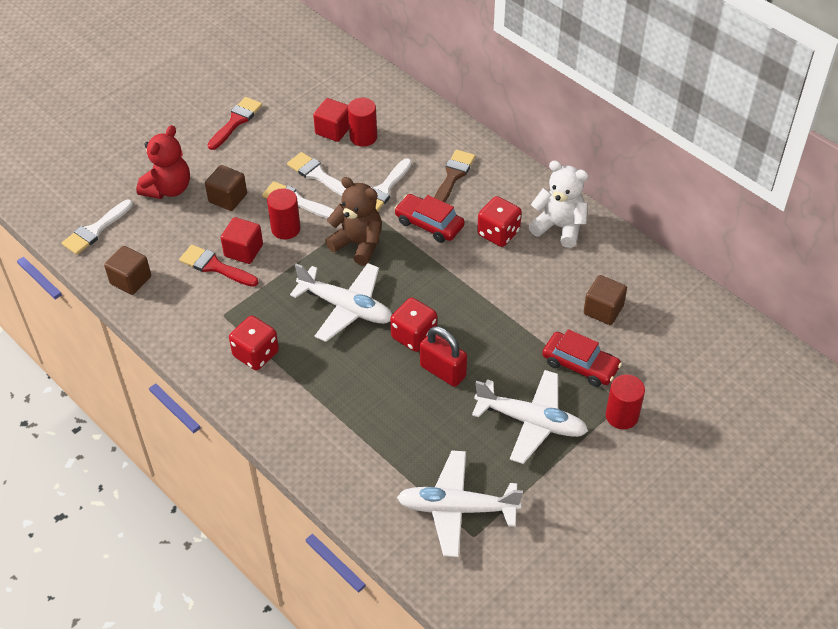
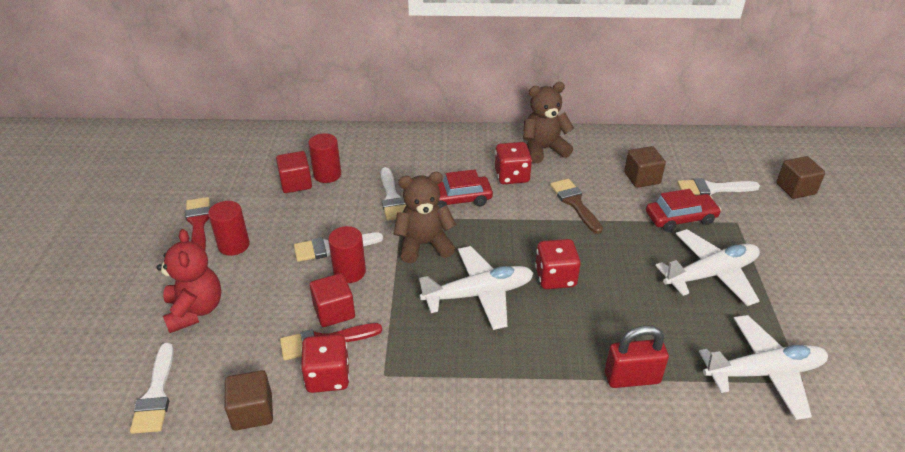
camera: 45 degrees left, 10 degrees down
(228, 198) = (265, 282): brown cube -> brown cube (795, 189)
(256, 354) = (456, 384): red dice -> red dice (328, 377)
(318, 175) = (325, 219): white brush -> white brush (712, 189)
(443, 371) = (609, 286): red padlock -> red padlock (632, 378)
(453, 176) = (430, 161): brown brush -> brown brush (575, 203)
(457, 509) = (764, 372): white plane -> white plane turned 150 degrees counterclockwise
(559, 227) = (543, 149): white teddy bear -> brown teddy bear
(622, 416) = (749, 230): red cylinder -> red cylinder (234, 245)

